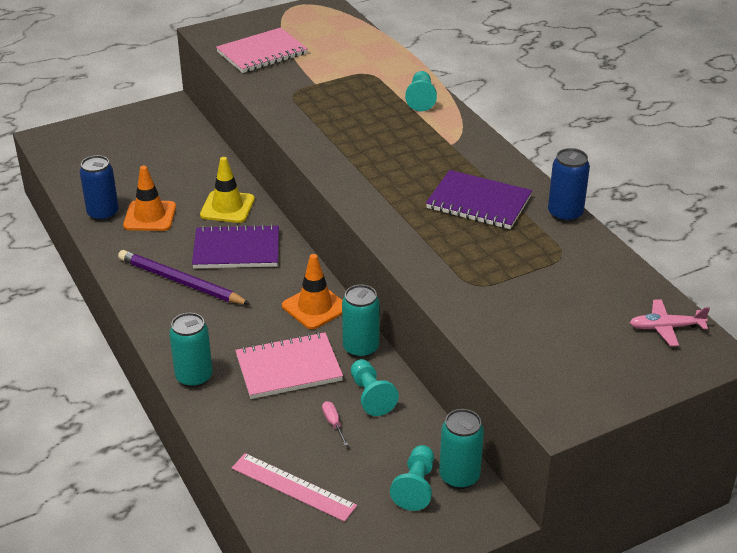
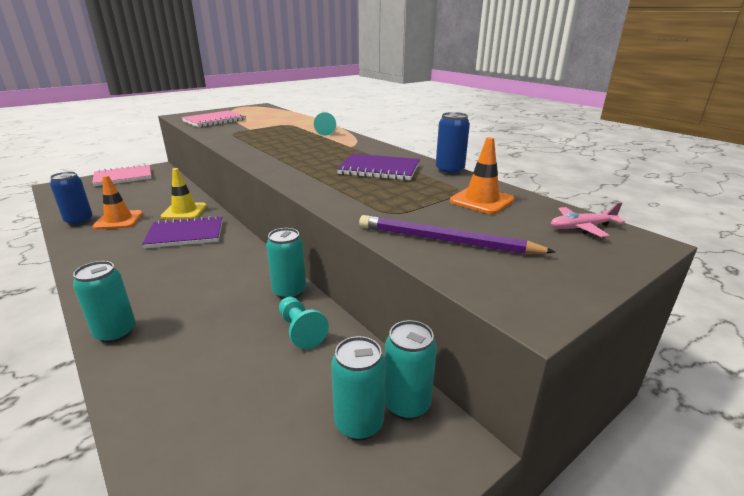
camera: 10 degrees left, 10 degrees down
(181, 282) = (130, 258): purple pencil -> purple pencil (446, 241)
(288, 368) = (218, 314): pink notebook -> pink notebook (123, 177)
(293, 487) = (206, 445): pink ruler -> none
(315, 307) = (248, 265): orange traffic cone -> orange traffic cone (481, 200)
(333, 423) = (261, 362): pink screwdriver -> none
(415, 486) = (359, 423): turquoise pawn -> turquoise can

